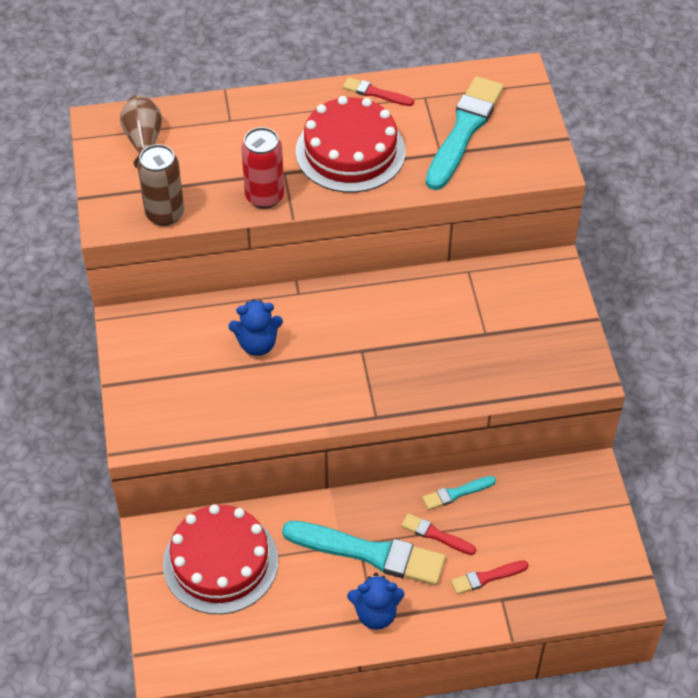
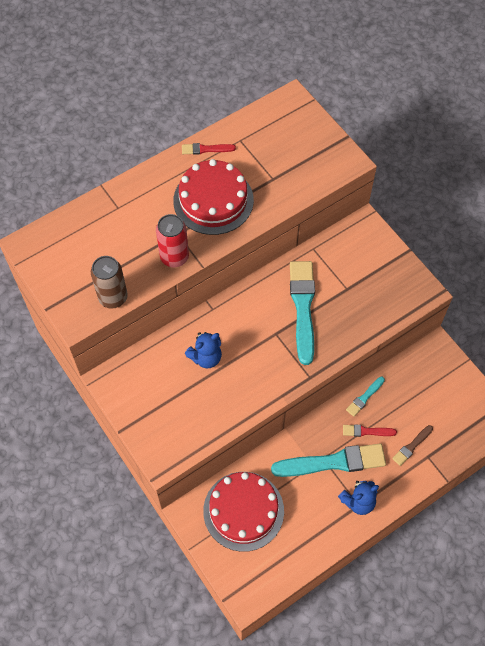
camera: 25 degrees left, 10 degrees up
(144, 141) = (67, 247): brown vase -> none
(464, 130) = (279, 156): turquoise brush -> turquoise brush (303, 307)
(487, 577) = (412, 446): red brush -> brown brush

